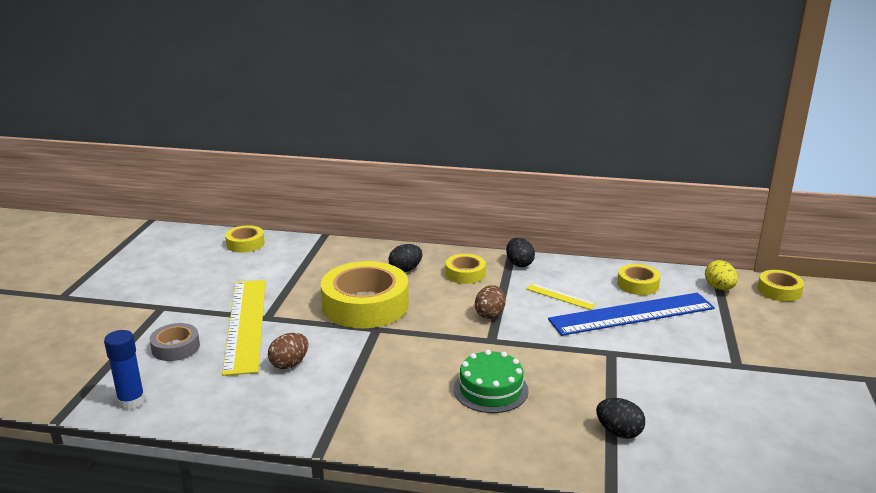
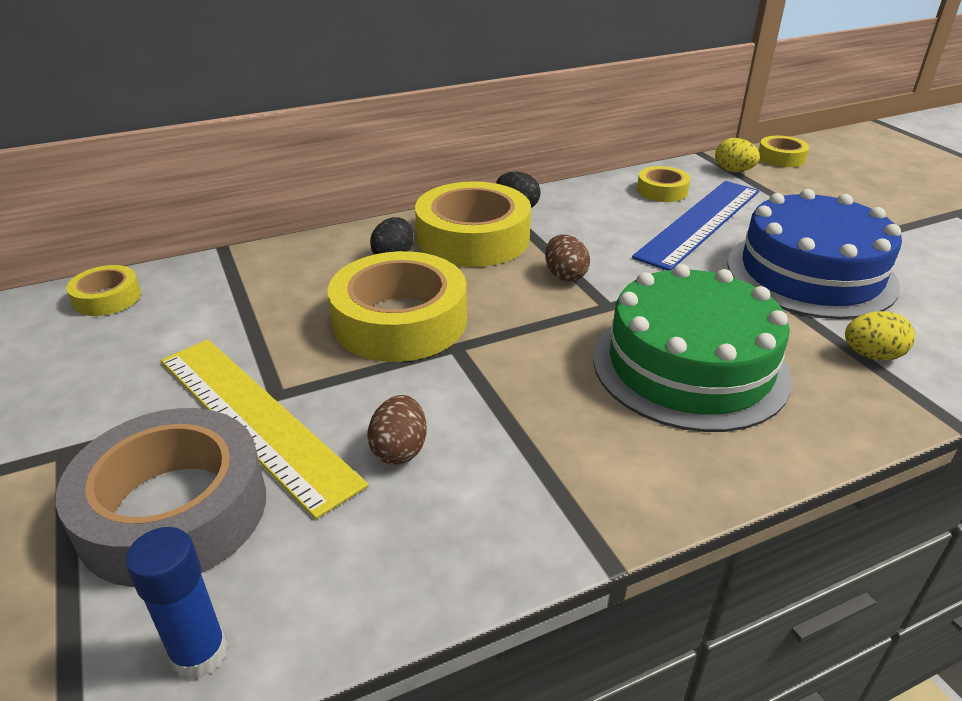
camera: 35 degrees left, 10 degrees up
(175, 347) = (173, 510): grey tape -> grey tape, size x2.02
(465, 274) = (473, 238): yellow tape -> yellow tape, size x2.02
(490, 389) = (689, 366): green cake -> green cake, size x1.80
(560, 296) = (608, 228): yellow ruler -> none
(619, 432) = (871, 355): black egg -> yellow egg
(661, 372) = (810, 273): none -> blue cake

